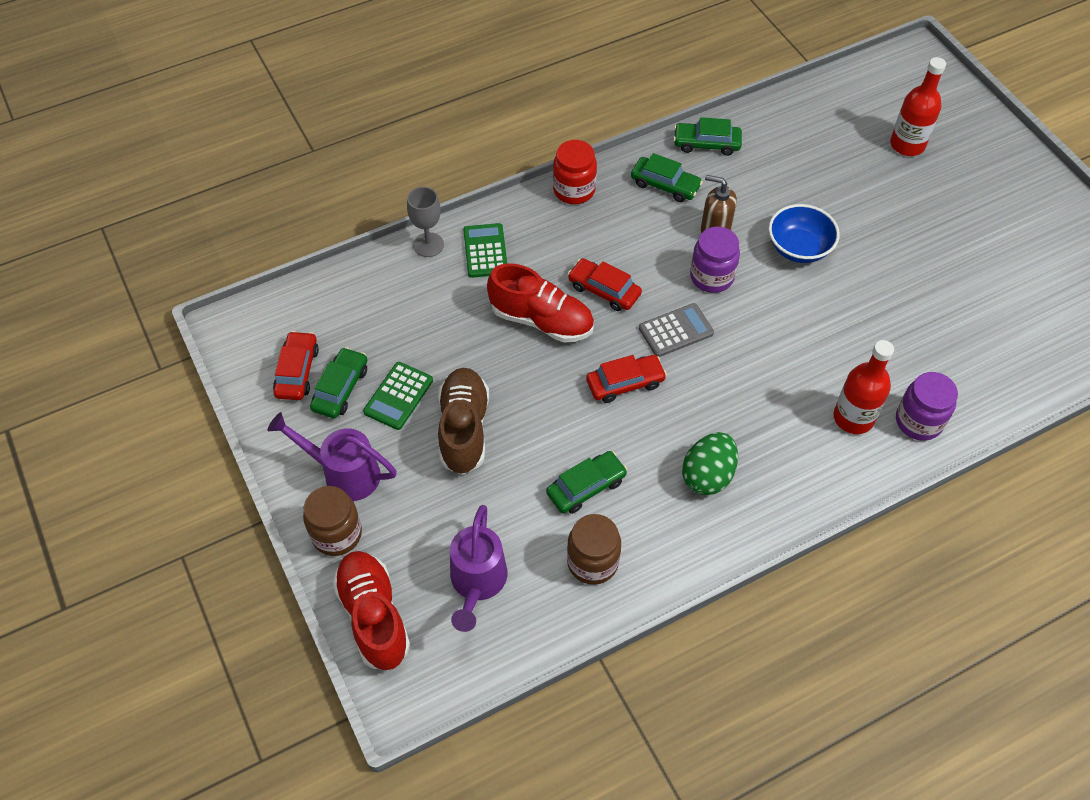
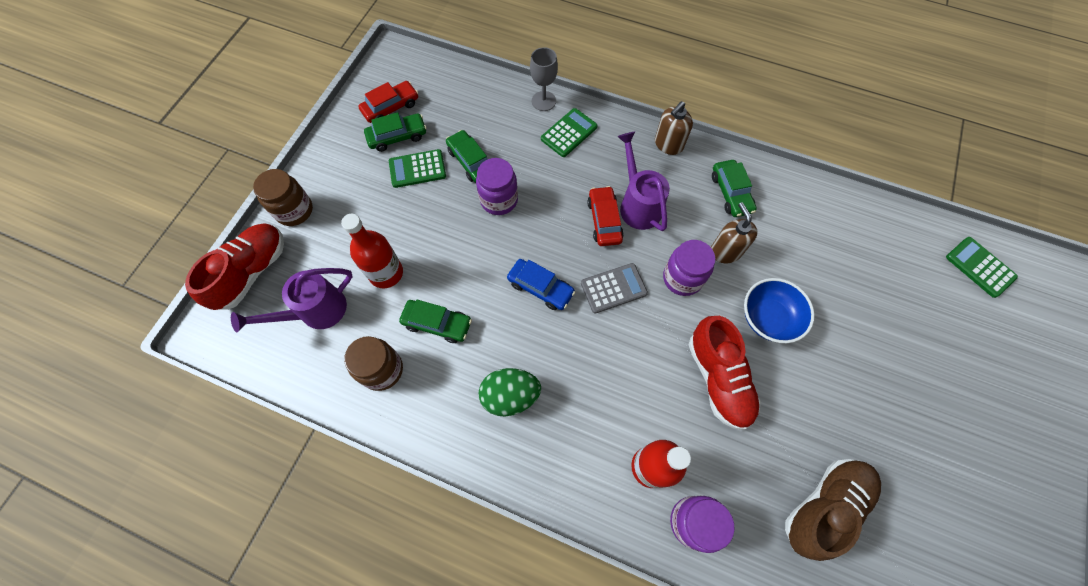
camera: 50 degrees right, 10 degrees up
(344, 473) = (339, 183): purple watering can -> purple watering can (638, 204)
(464, 429) = (423, 221): brown shoe -> brown shoe (824, 506)
(502, 353) = (499, 200): none -> purple jar
(541, 320) = (545, 202): red shoe -> red shoe (718, 378)
(574, 190) = (668, 144): red jar -> brown soap dispenser
(625, 383) = (540, 288): red car -> blue car
(676, 331) = (613, 288): grey calculator -> grey calculator turned 45 degrees counterclockwise
(706, 144) = (795, 192): green car -> green car (471, 161)
(874, 91) = (980, 267): none -> green calculator
(907, 145) = (955, 328): red bottle -> red bottle (386, 273)

